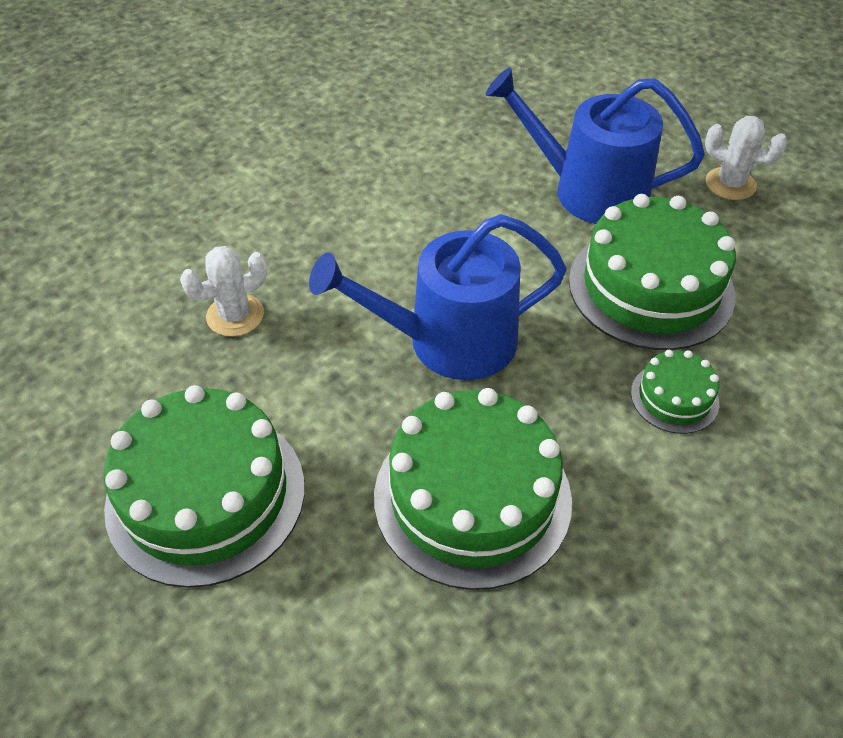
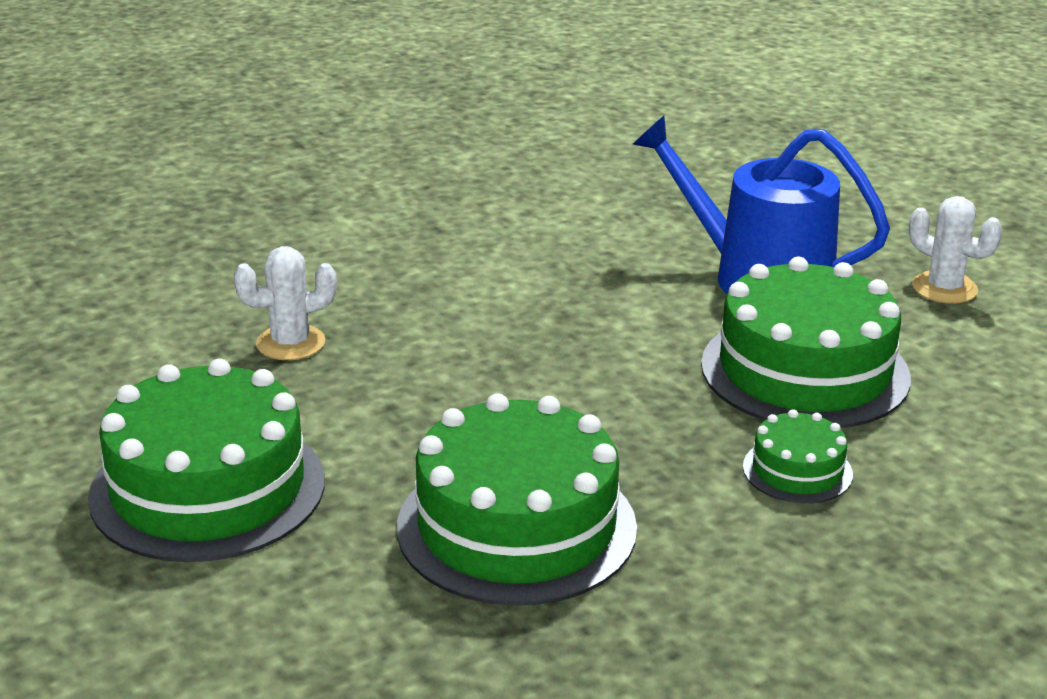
camera: 10 degrees right, 20 degrees down
(449, 341) = (536, 391): blue watering can -> none

